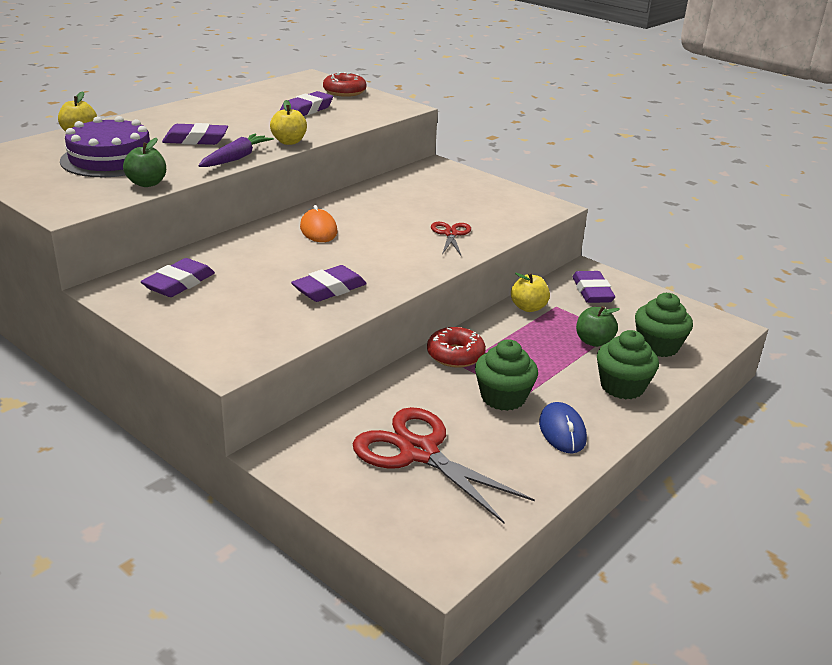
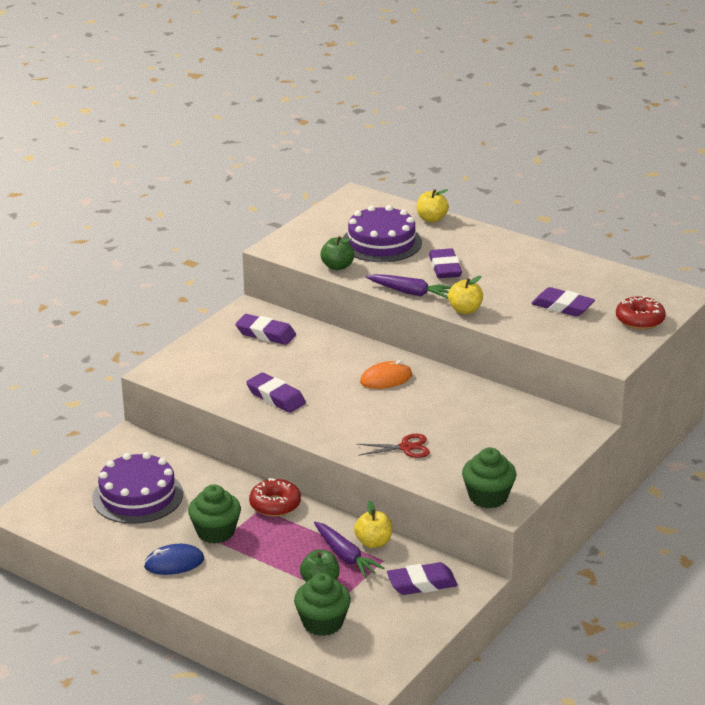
camera: 85 degrees right, 0 degrees up
(419, 452) = (137, 496): red scissors -> purple cake
(550, 324) = (345, 556): none -> purple carrot
(622, 387) = (245, 597): green cupcake -> green cupcake (488, 497)

